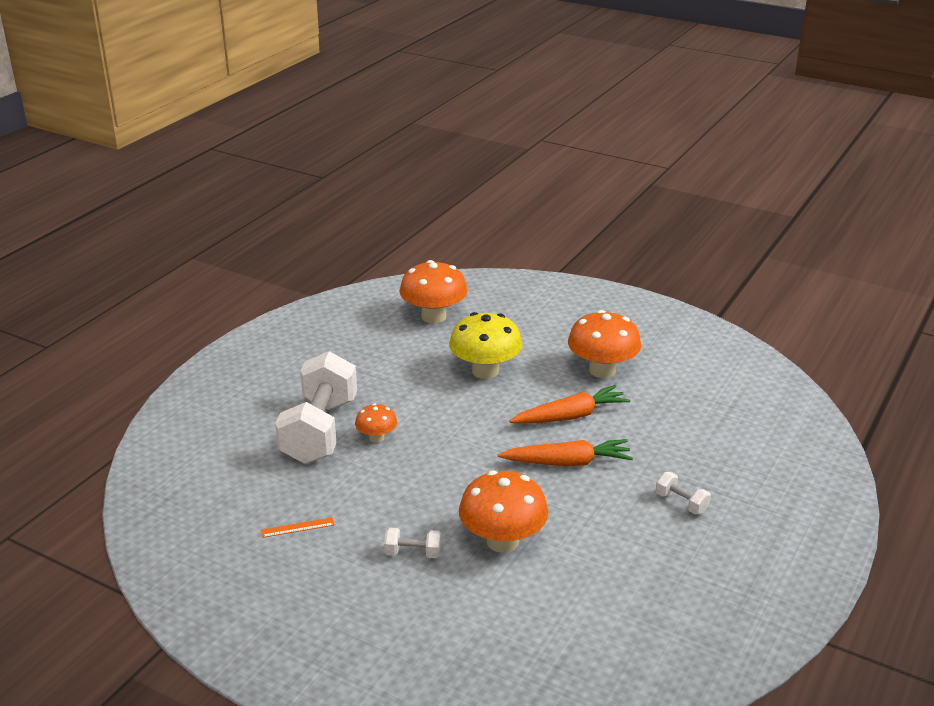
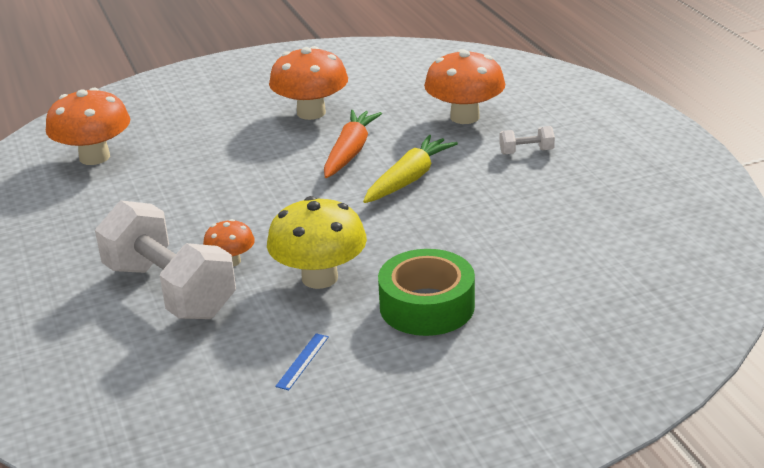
camera: 50 degrees left, 0 degrees up
(297, 527) = (302, 361): orange ruler -> blue ruler
(413, 553) = (427, 306): white dumbbell -> green tape
(485, 371) = (223, 165): yellow mushroom -> yellow mushroom (319, 278)
(502, 541) = (469, 252): orange mushroom -> orange mushroom (464, 117)
(567, 462) = (409, 179): orange carrot -> yellow carrot

